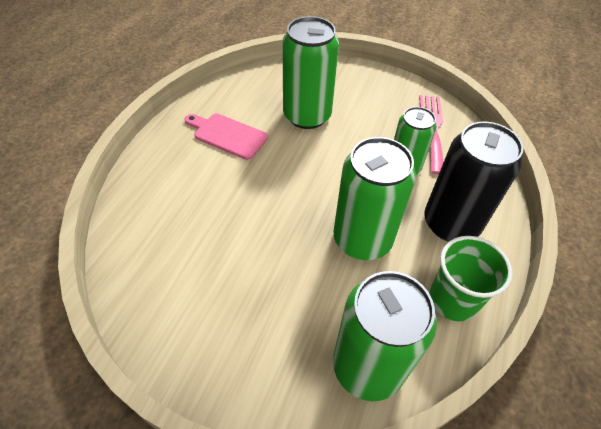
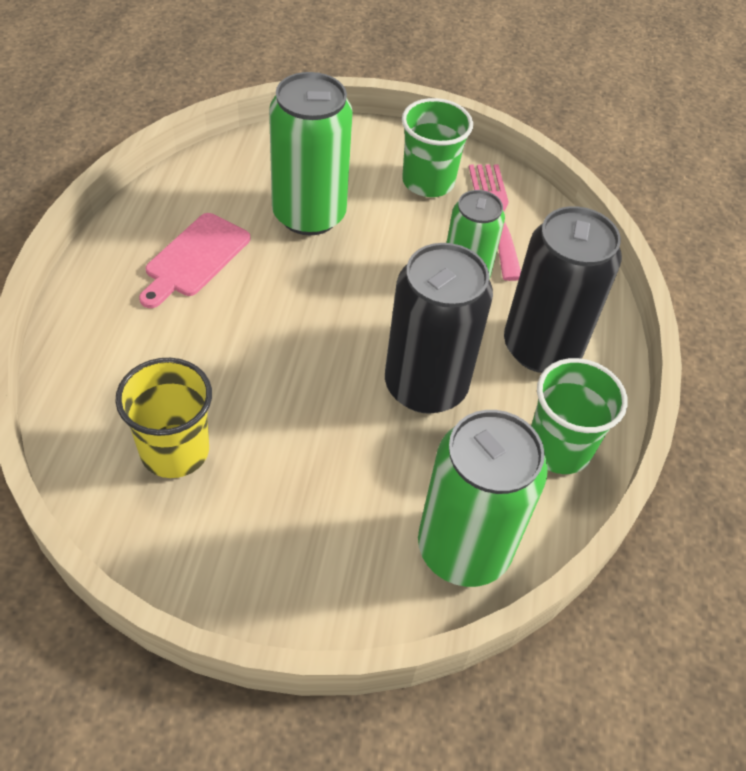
camera: 15 degrees left, 0 degrees up
(181, 260) = (175, 451): none -> yellow cup
(227, 135) = (194, 258): pink cutting board -> pink cutting board turned 75 degrees counterclockwise
(362, 239) = (425, 386): green can -> black can
(390, 103) = (428, 182): none -> green cup

